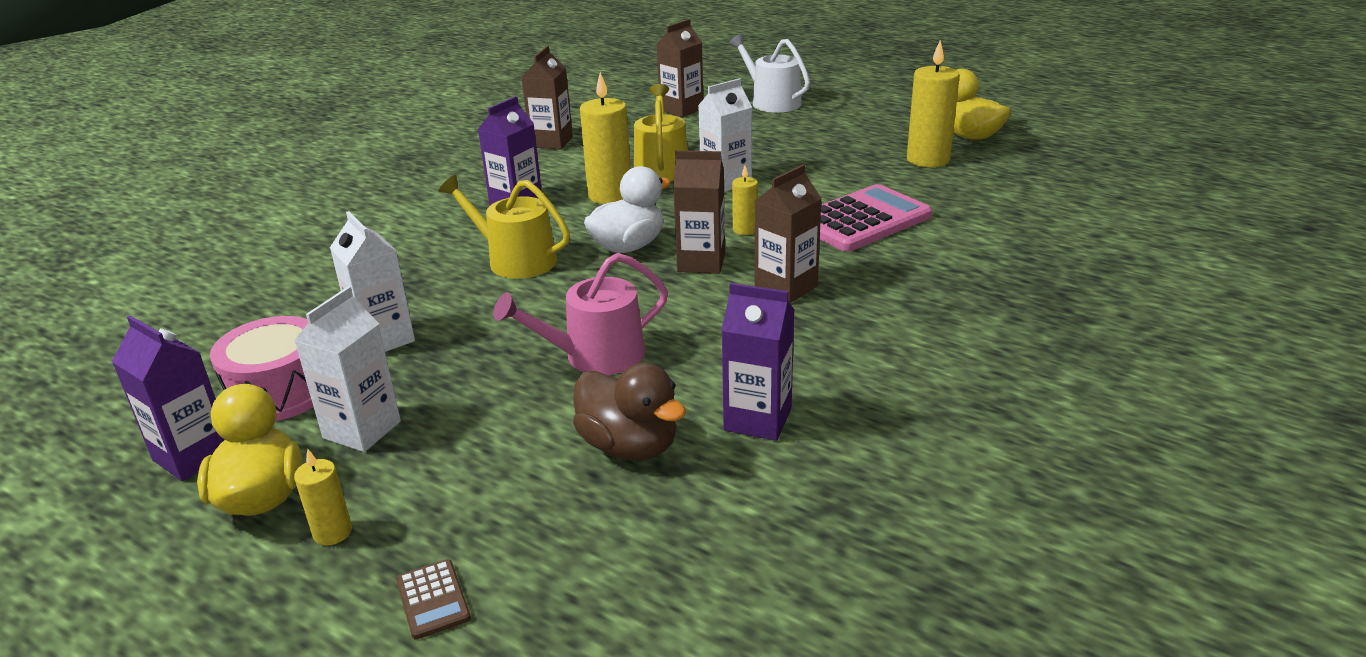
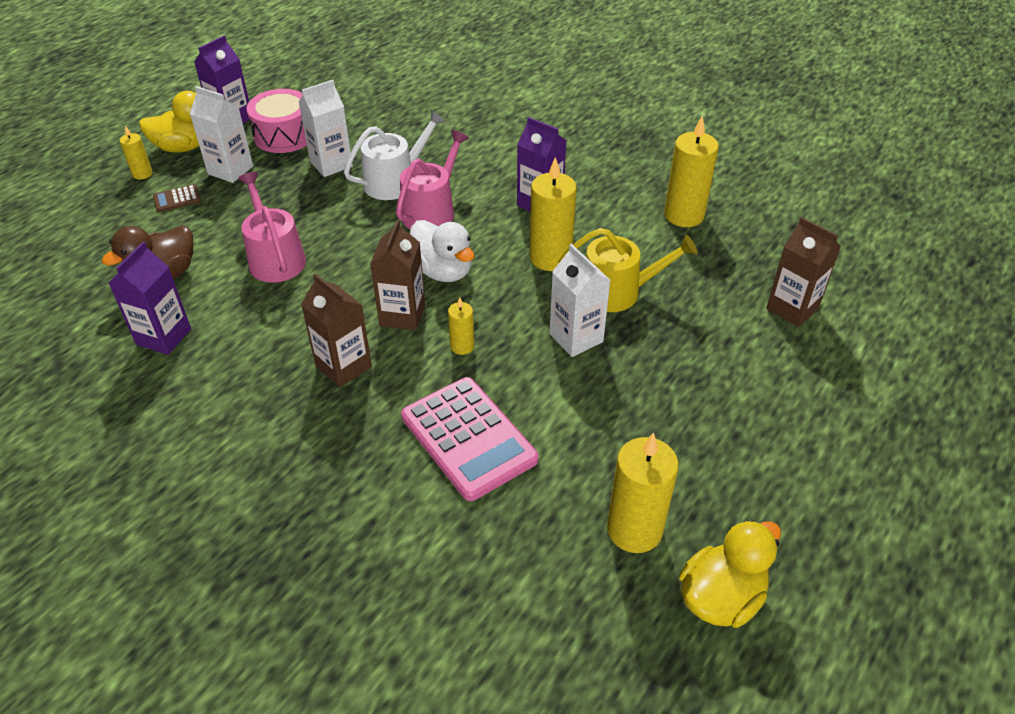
camera: 90 degrees right, 15 degrees up
(432, 599) = (73, 212): brown calculator -> brown calculator (177, 199)
(515, 260) = (432, 211): yellow watering can -> pink watering can
(551, 142) = (684, 215): brown carton -> yellow candle
(771, 102) = (834, 392): white watering can -> white watering can (395, 181)

